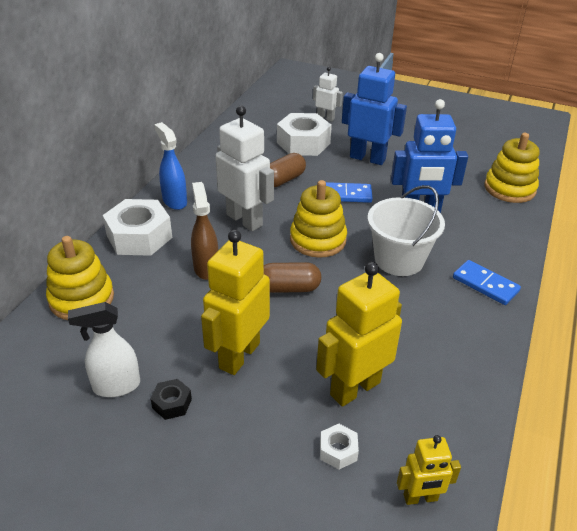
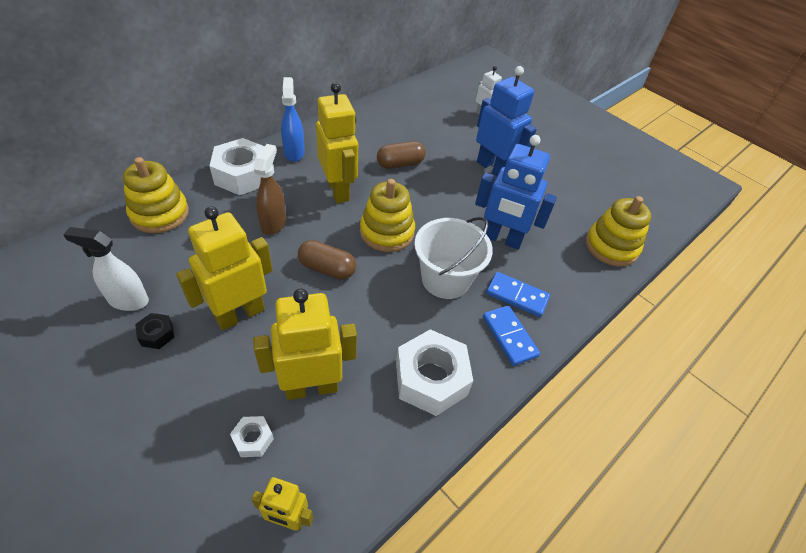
camera: 20 degrees right, 10 degrees up
(244, 220) = (338, 190): white robot -> yellow robot
(303, 143) = (444, 134): white nut -> white nut (431, 379)
(345, 195) = (445, 197): blue domino -> blue domino (517, 296)

